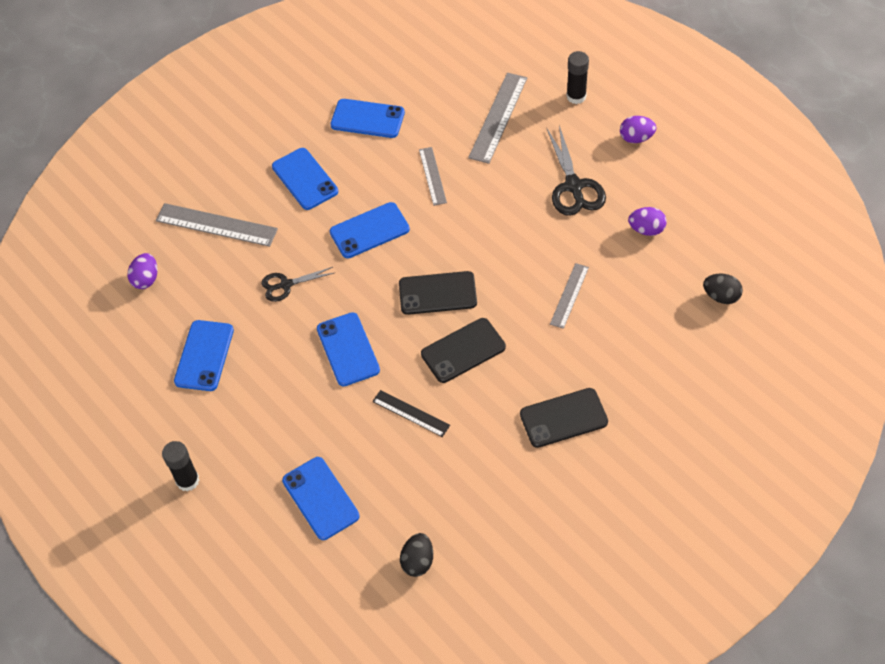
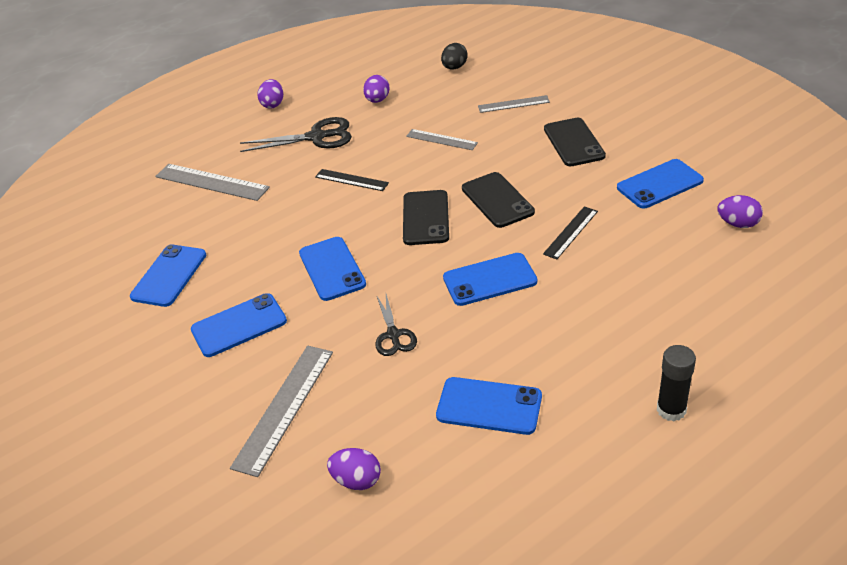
camera: 85 degrees left, 15 degrees down
(320, 498) = (678, 293): blue phone -> blue phone (659, 184)
(418, 561) = (737, 224): black egg -> purple egg
(432, 176) = (271, 225): grey ruler -> grey ruler (513, 104)
(499, 226) = (351, 180): none -> black ruler
(576, 96) = (208, 136): black glue stick -> none

